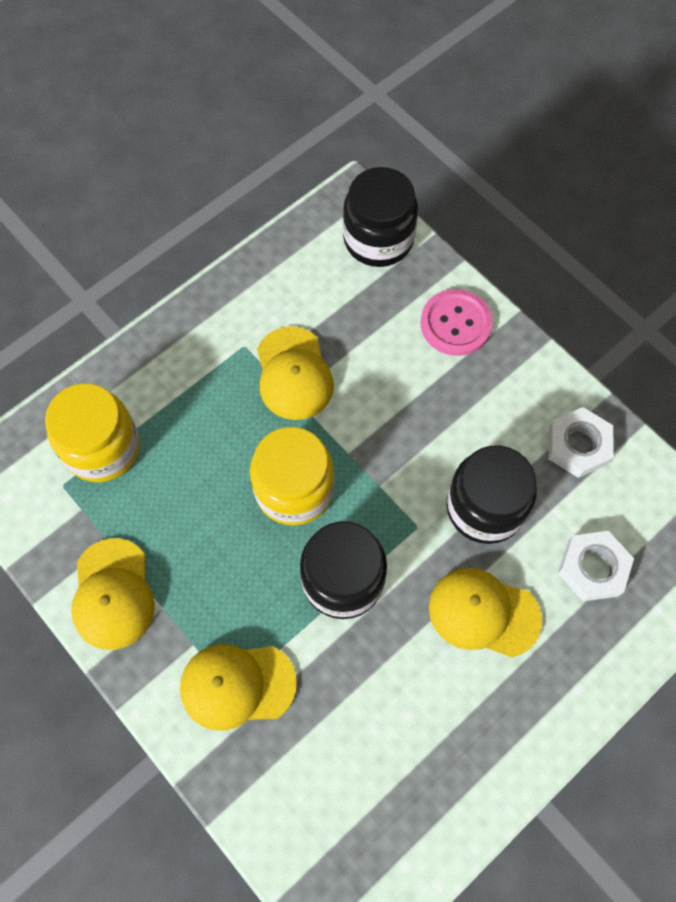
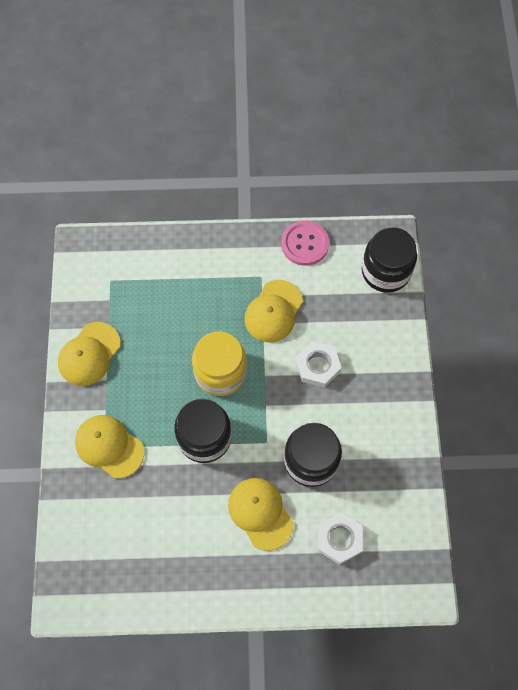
camera: 40 degrees right, 0 degrees up
(102, 448) = (145, 276): yellow jar -> none
(455, 324) = (386, 351): pink button -> pink button (305, 244)
(578, 445) = (392, 469): white nut -> white nut (317, 366)

